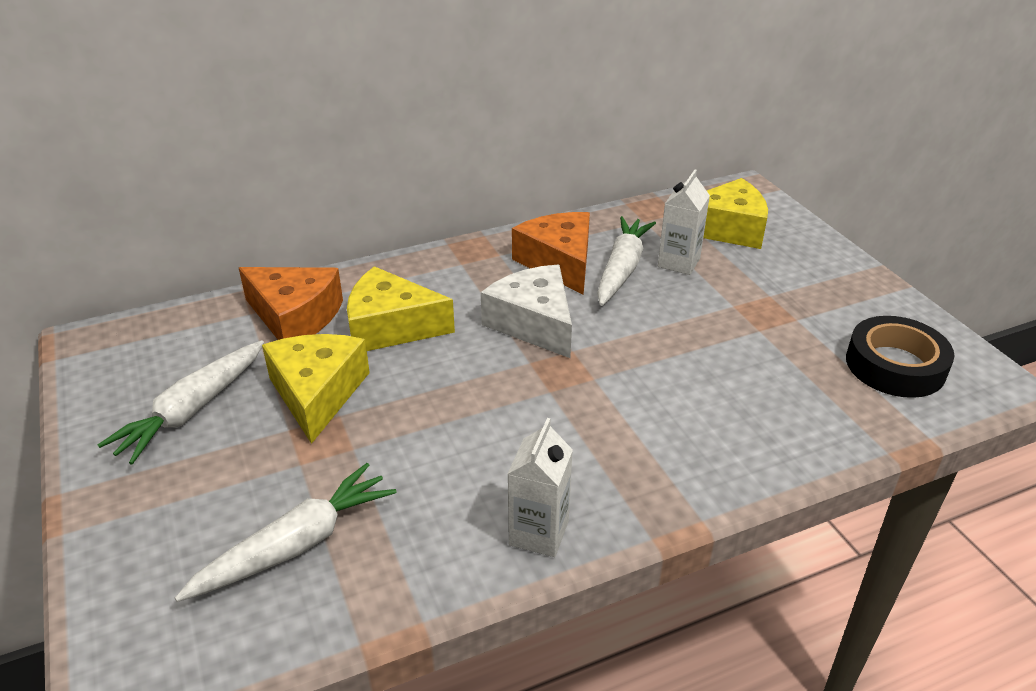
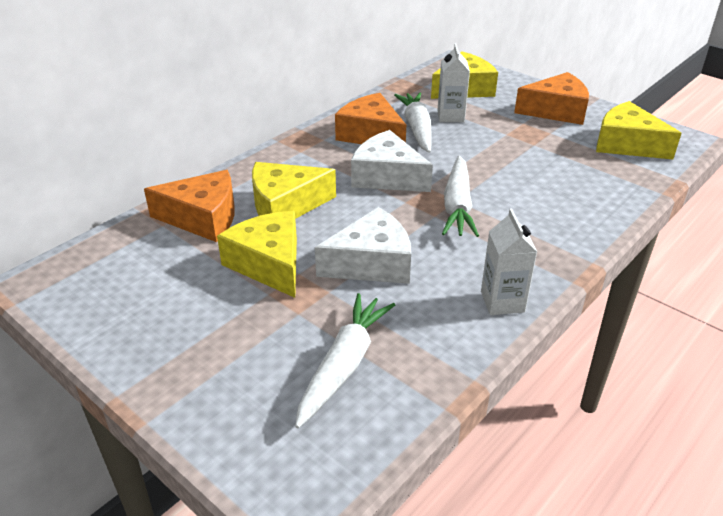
camera: 25 degrees left, 0 degrees up
(192, 410) = (177, 304): white carrot -> white carrot (457, 206)
(426, 429) = (371, 263): none -> white cheese
(830, 290) = (556, 111): none -> orange cheese
(895, 365) = (627, 144): black tape -> yellow cheese

